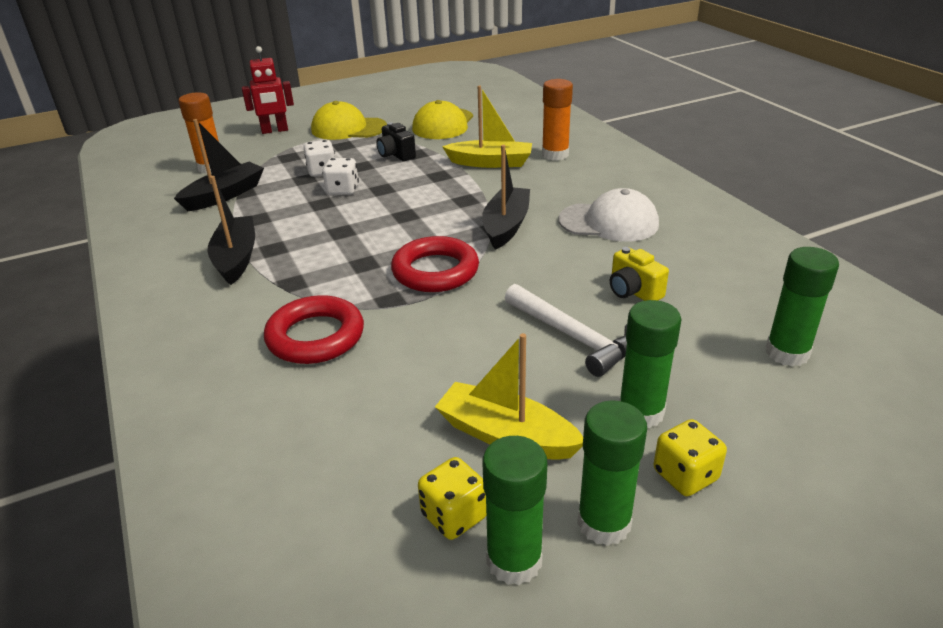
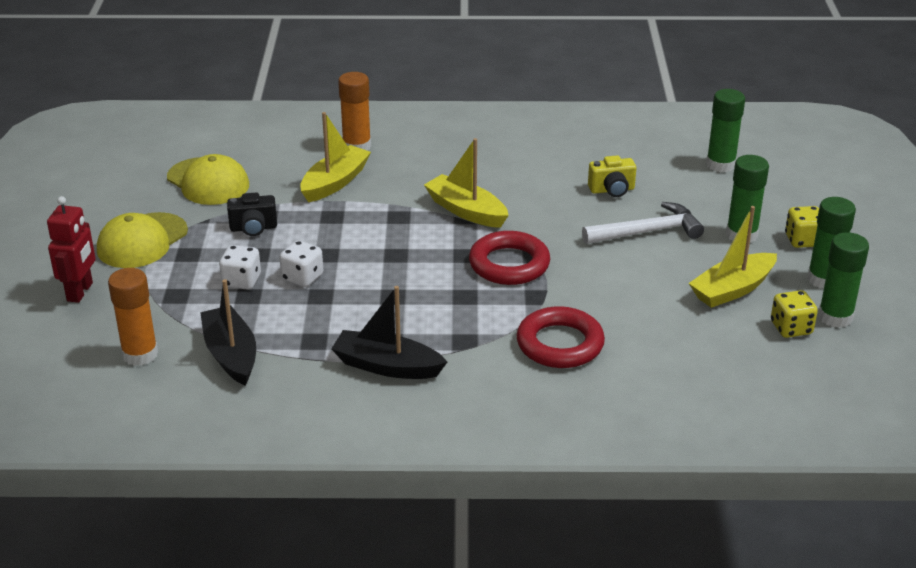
camera: 65 degrees left, 0 degrees up
(506, 226) = (466, 211): black boat -> yellow boat
(609, 222) = (506, 164): white cap -> none

